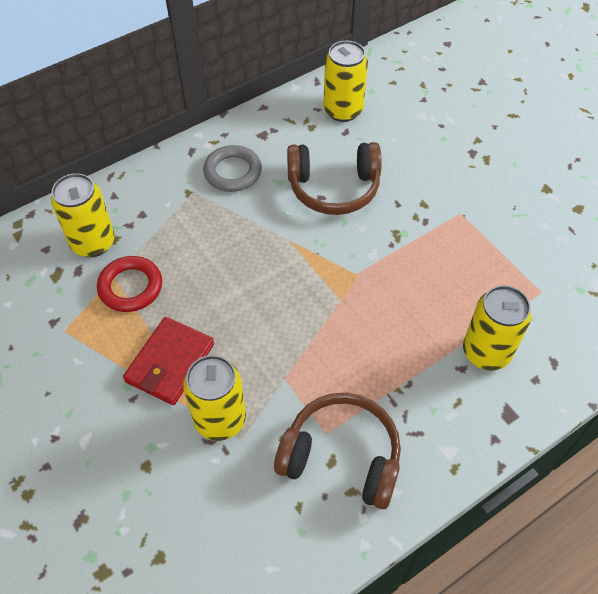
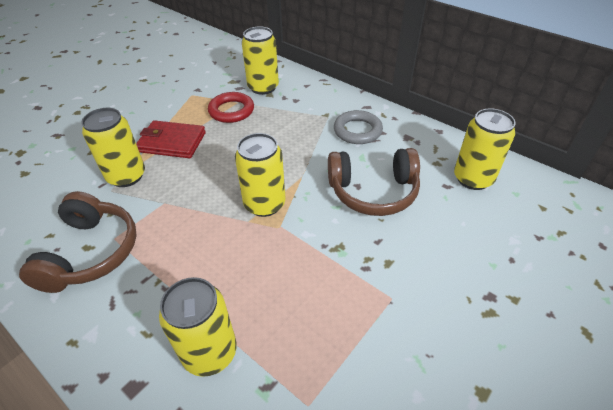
camera: 75 degrees right, 10 degrees down
(320, 281) = (264, 204): none -> yellow can
(334, 187) = (373, 191): brown headphones -> brown headphones turned 75 degrees counterclockwise

